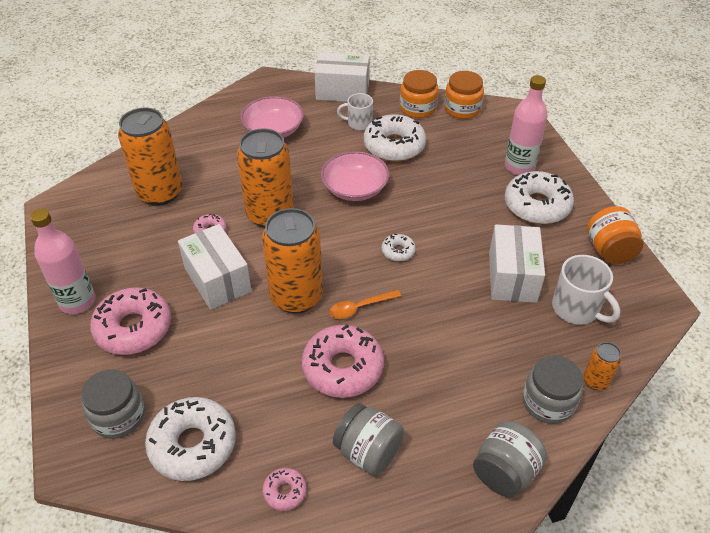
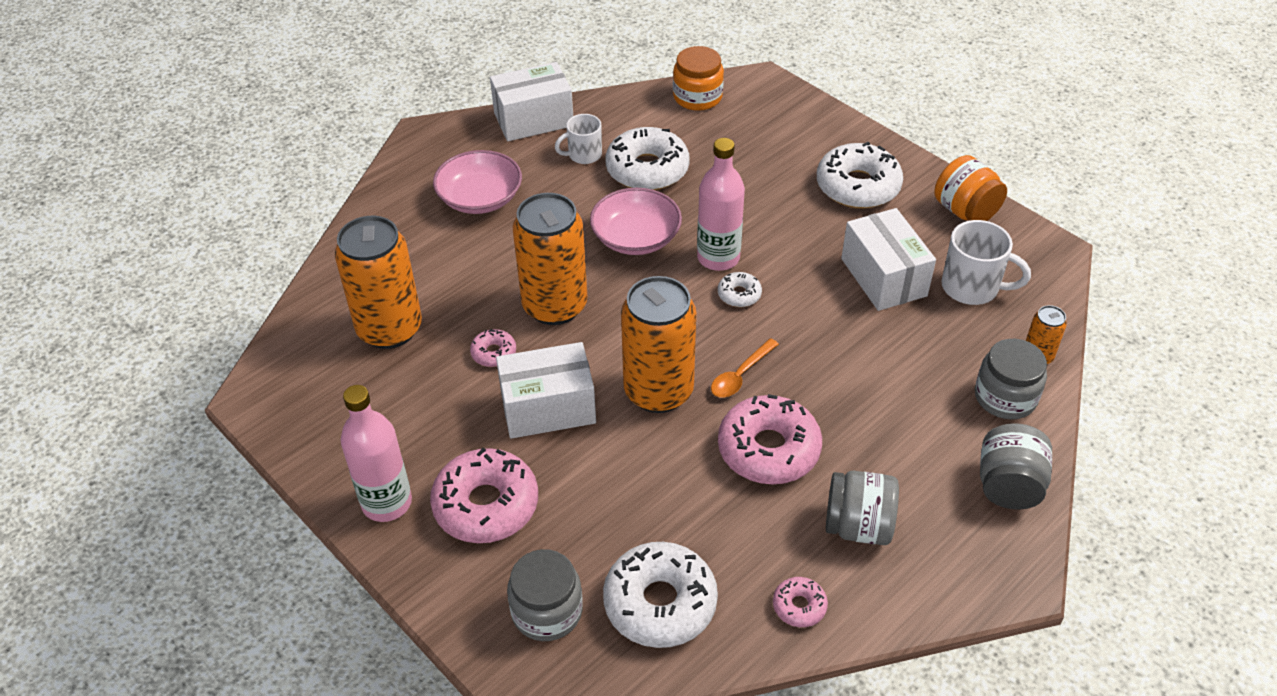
camera: 25 degrees left, 0 degrees up
(217, 280) = (548, 408): white box -> white box turned 45 degrees counterclockwise
(418, 108) = (643, 112): orange jar -> none
(519, 167) = (809, 147): pink bottle -> pink bottle (718, 258)

